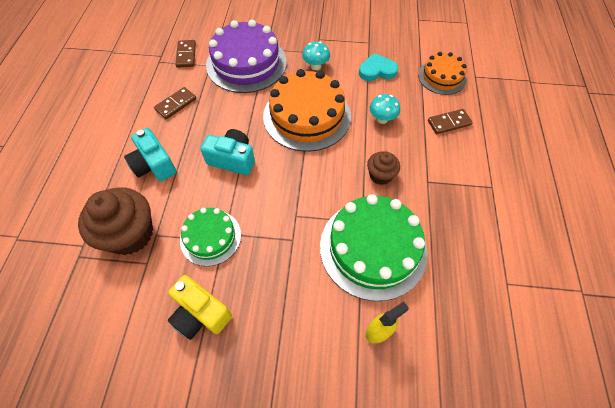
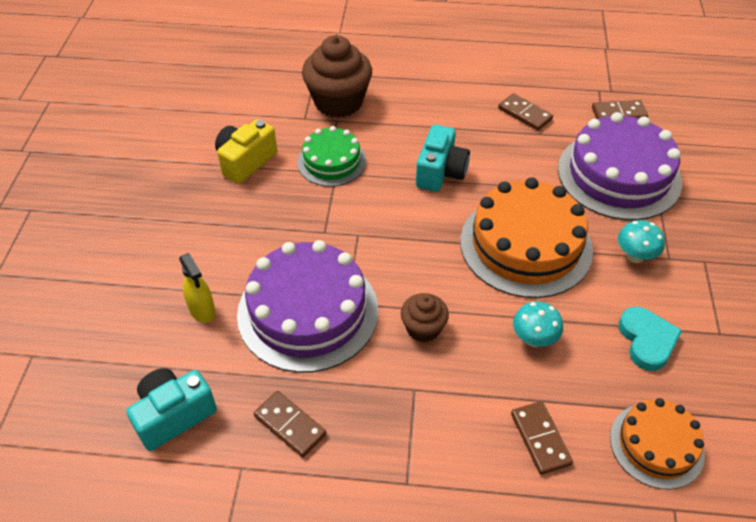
camera: 90 degrees right, 10 degrees down
(154, 165) = (427, 107): turquoise camera -> turquoise camera (173, 415)
(373, 248) = (308, 311): green cake -> purple cake
(469, 254) = (290, 425): none -> brown domino

